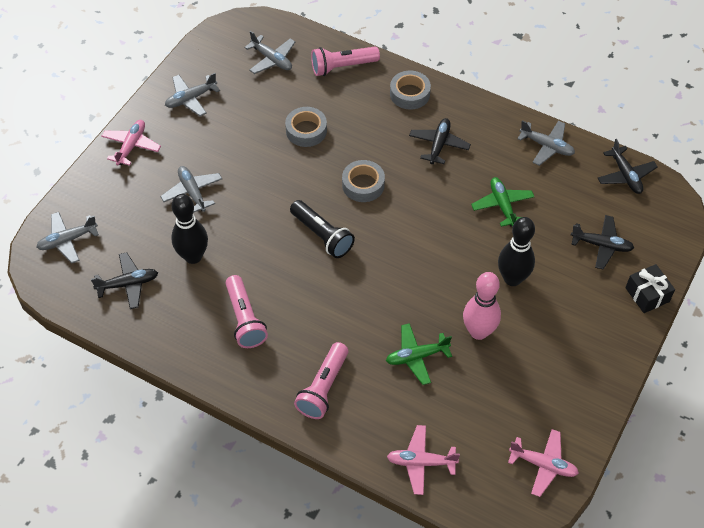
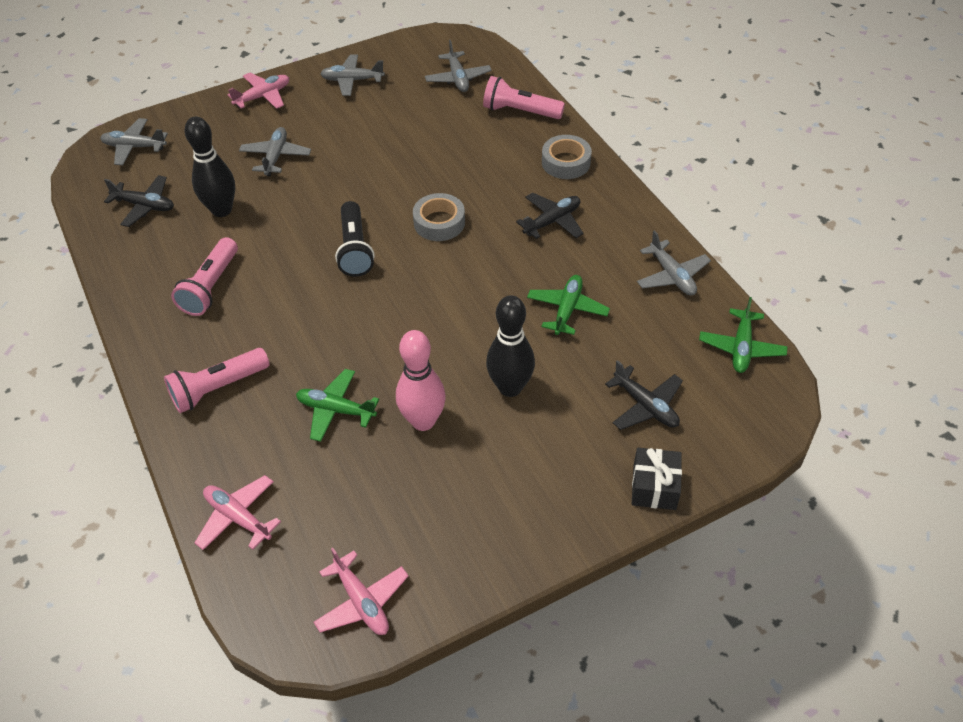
camera: 35 degrees right, 5 degrees down
(306, 130) = (431, 151): grey tape -> none
(625, 175) = (741, 347): black plane -> green plane

